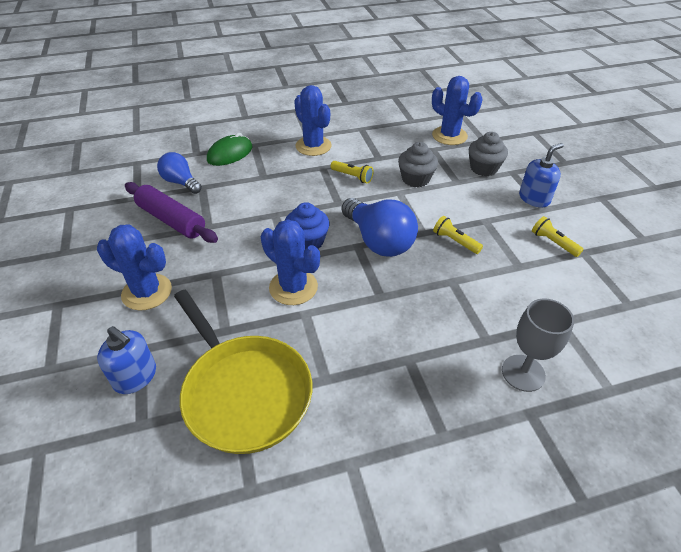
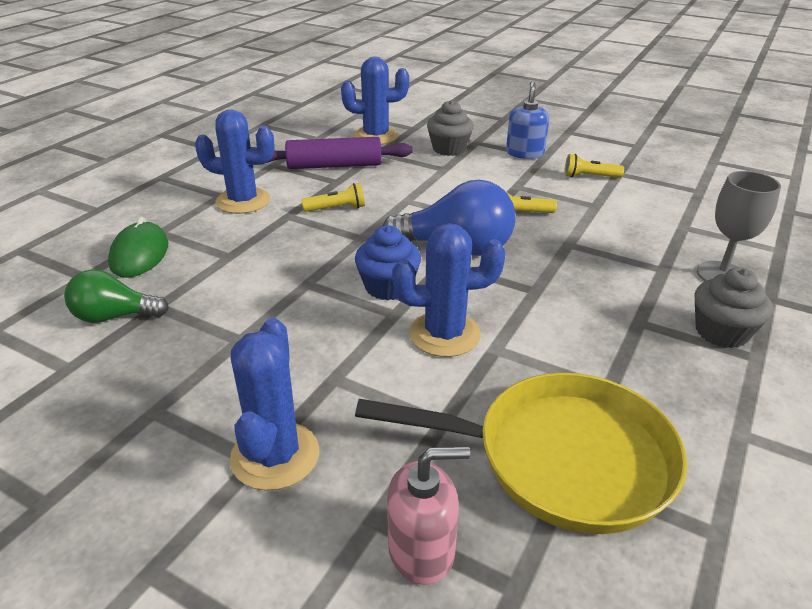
camera: 45 degrees left, 10 degrees down
(135, 377) = (422, 550): blue soap dispenser -> pink soap dispenser
(147, 292) = (275, 456): blue cactus -> blue cactus turned 60 degrees counterclockwise
(171, 220) = (173, 362): purple rolling pin -> purple rolling pin (334, 166)
(181, 182) = (114, 316): blue light bulb -> green light bulb
(415, 179) = (403, 183): grey cupcake -> grey cupcake (721, 332)

